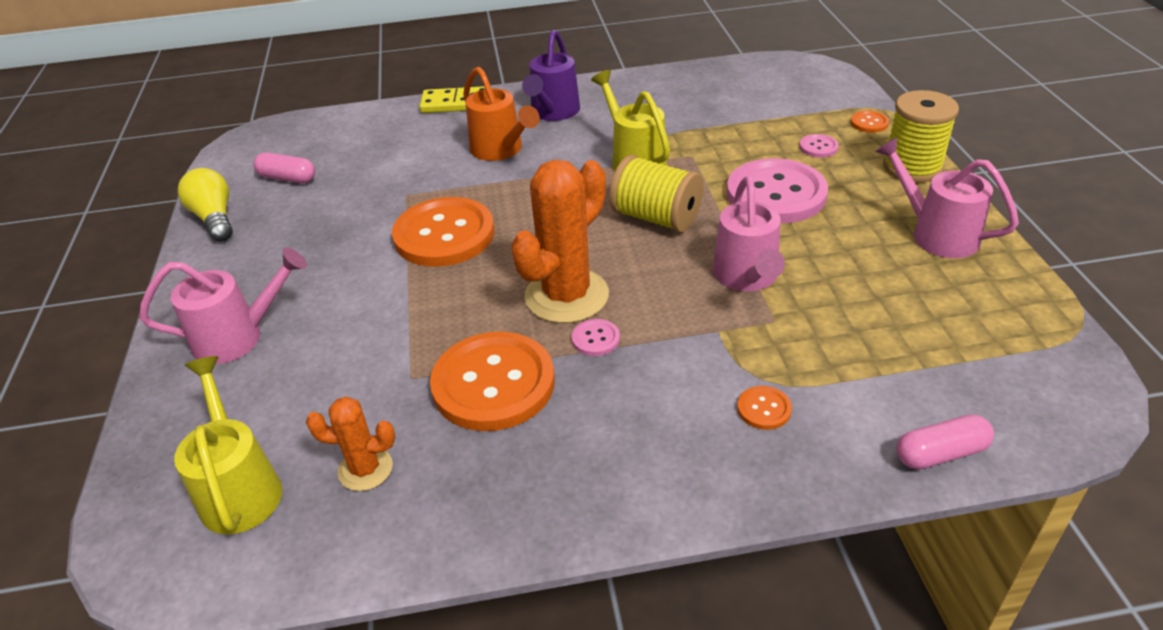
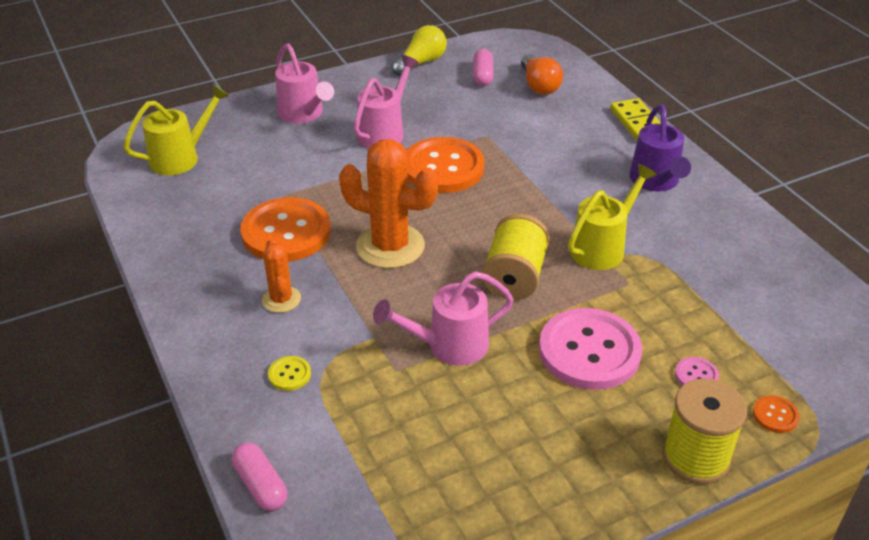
camera: 70 degrees right, 0 degrees up
(341, 145) = (539, 85): none -> orange light bulb
(365, 469) = (201, 199): orange cactus -> orange cactus (281, 299)
(500, 150) = (575, 166): orange watering can -> none
(553, 112) = (656, 181): purple watering can -> purple watering can turned 90 degrees counterclockwise
(595, 339) = (345, 271): pink button -> none
(764, 409) = (289, 374): orange button -> yellow button
(936, 234) = (572, 480): pink watering can -> pink watering can (384, 132)

